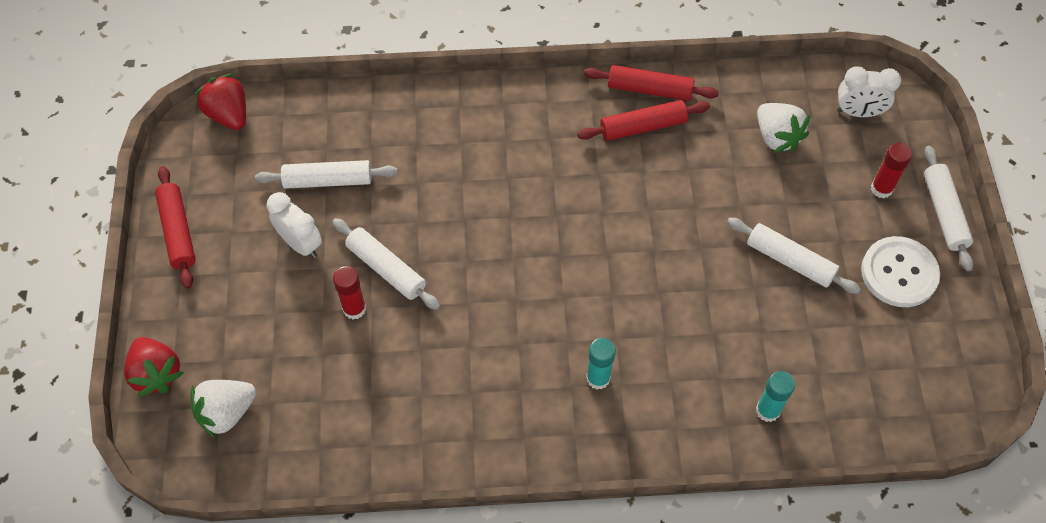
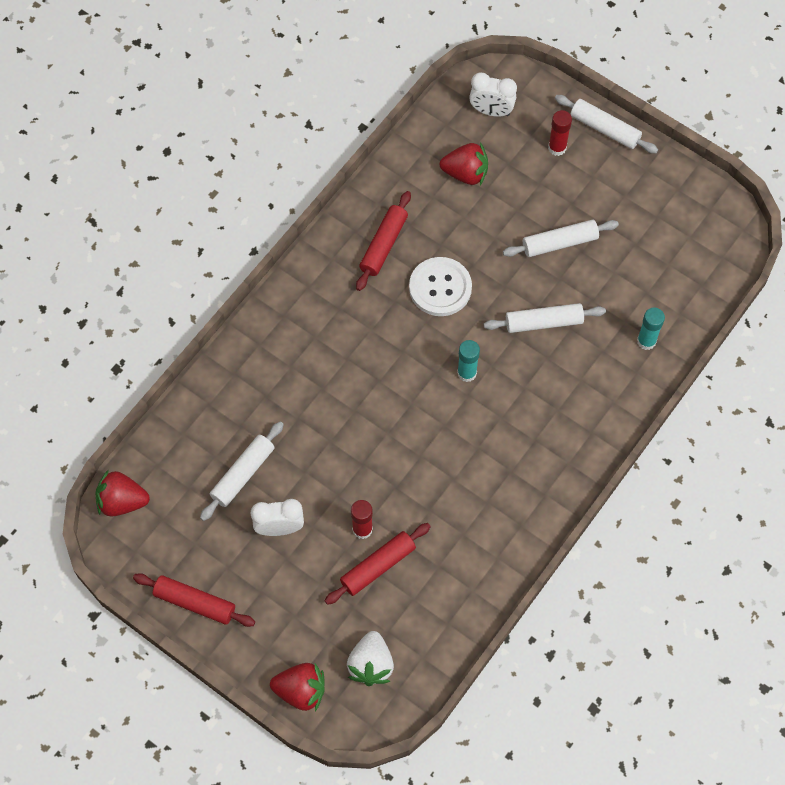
camera: 50 degrees left, 5 degrees up
(386, 269) = (349, 487): white rolling pin -> white rolling pin (543, 322)
(598, 378) = (542, 419): turquoise glue stick -> turquoise glue stick (467, 373)
(649, 89) = (358, 217): red rolling pin -> red rolling pin (378, 566)
(777, 137) = (465, 173): white strawberry -> red strawberry
(858, 112) = (491, 111): white clock -> white clock turned 60 degrees clockwise
(899, 273) = (622, 190): white button -> white button (440, 288)

